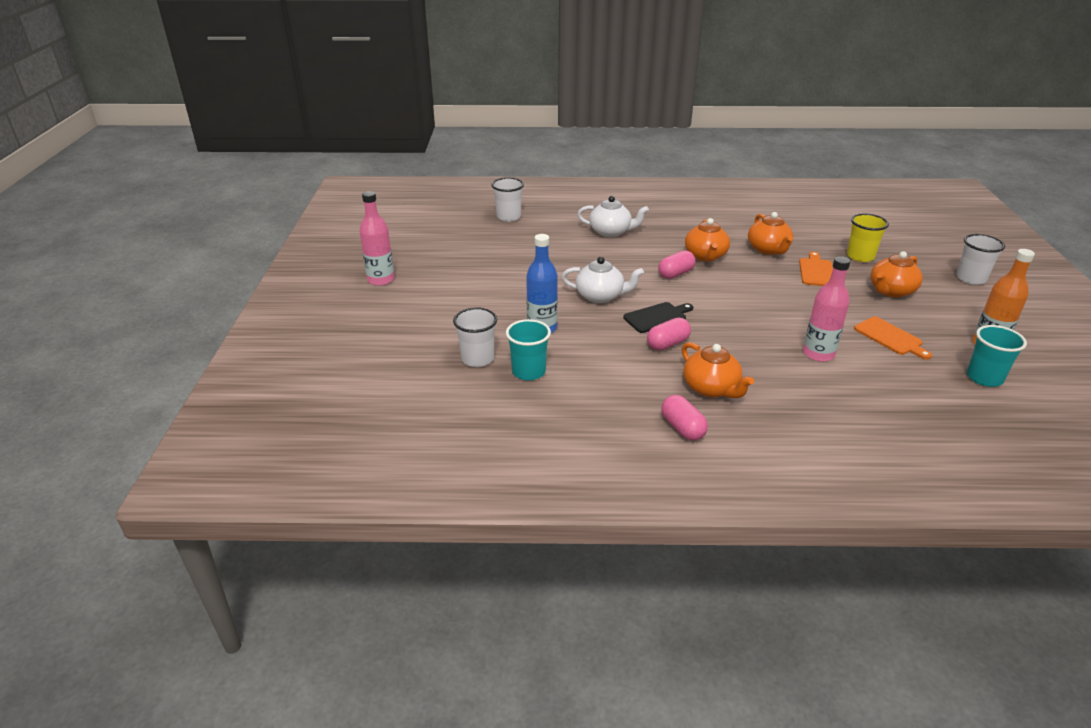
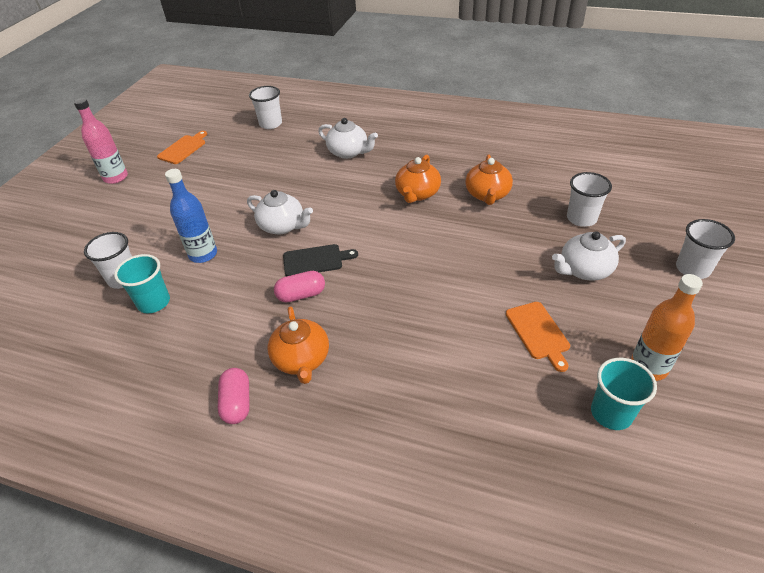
camera: 20 degrees right, 10 degrees up
(675, 274) = (372, 211): pink capsule -> none
(816, 271) = (518, 230): orange cutting board -> orange cutting board (183, 148)
(818, 354) = (442, 339): pink bottle -> none
(860, 256) = (581, 218): yellow cup -> white cup
(891, 291) = (584, 270): orange teapot -> white teapot

